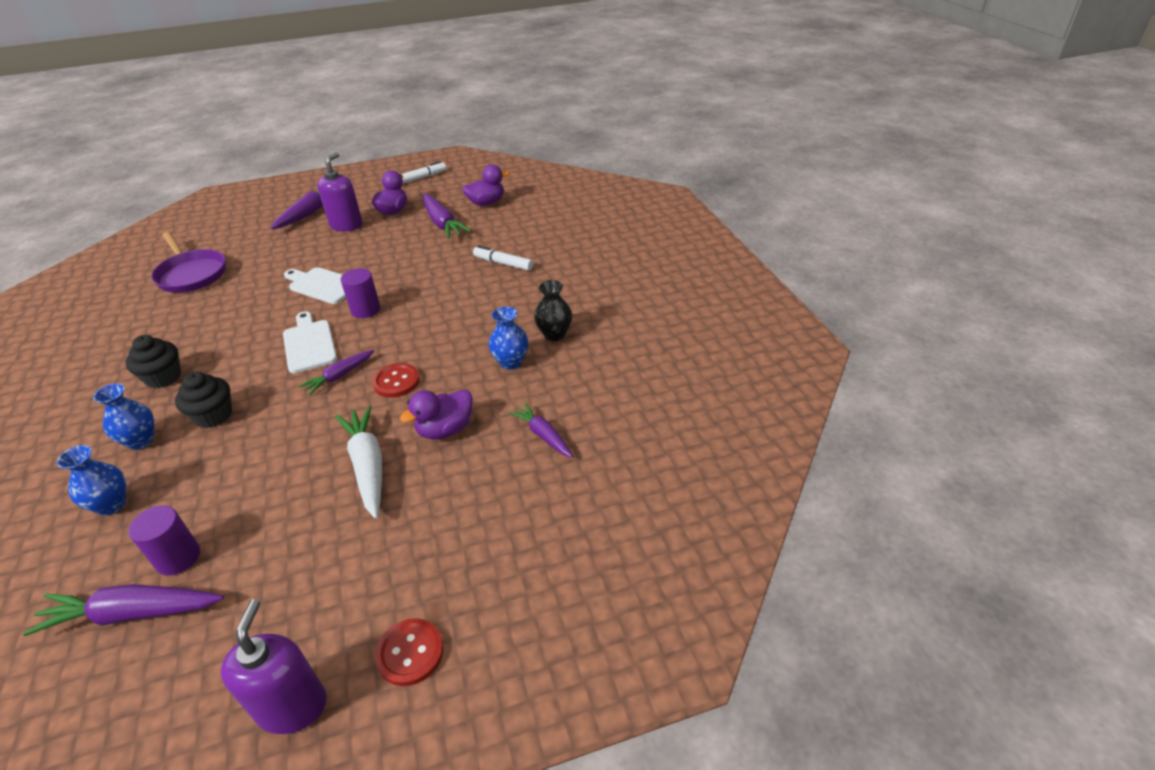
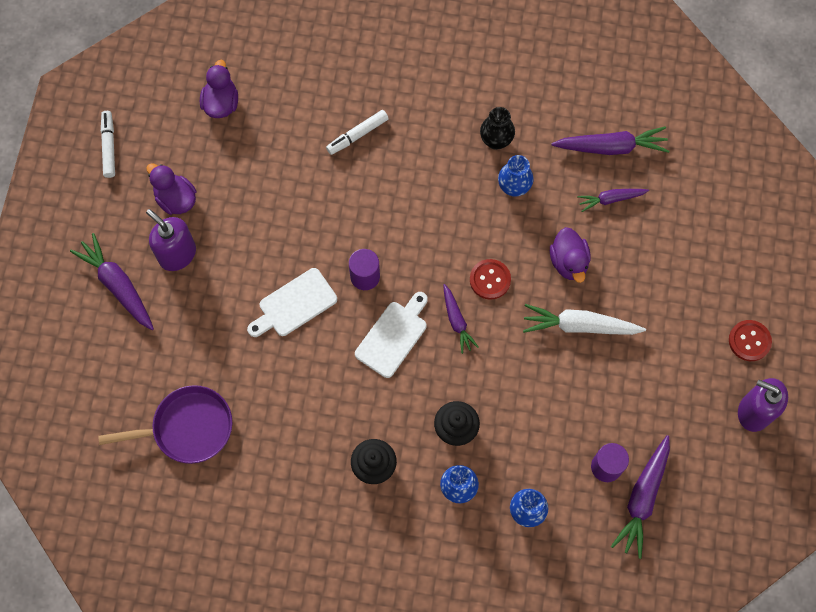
camera: 65 degrees left, 30 degrees up
(309, 344) = (393, 336): white cutting board -> white cutting board turned 120 degrees clockwise
(442, 223) = (239, 160): purple carrot -> purple carrot (611, 147)

